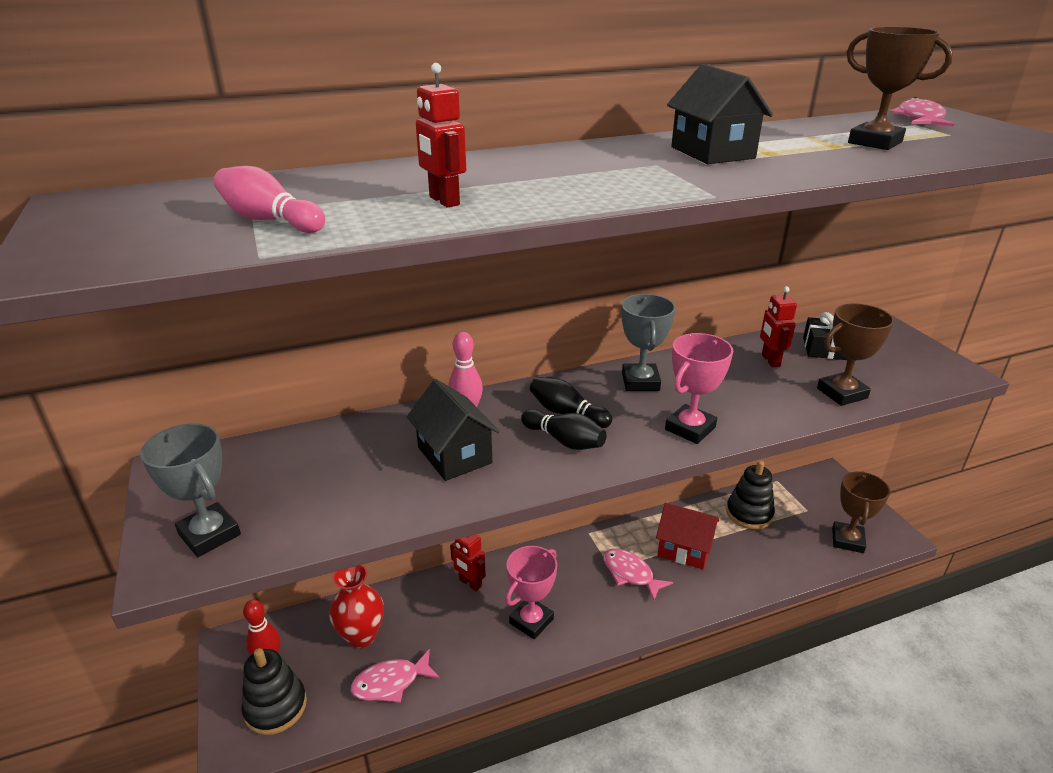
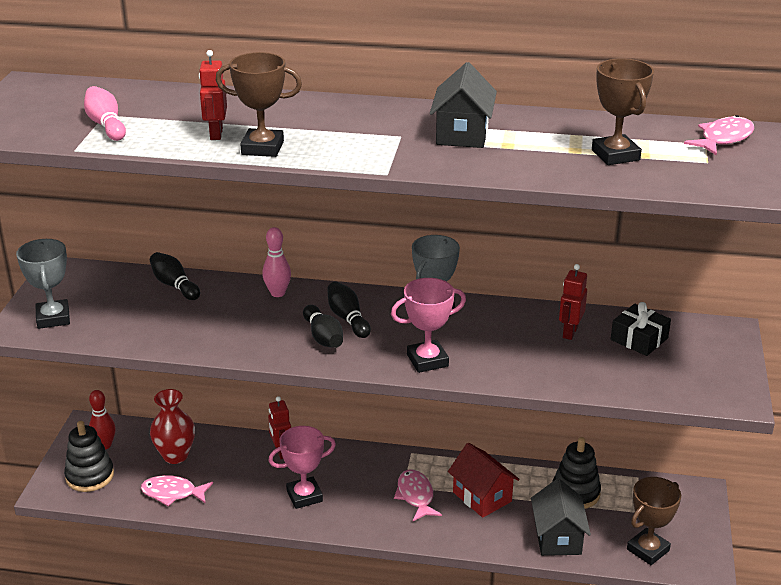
camera: 30 degrees right, 0 degrees up
(339, 440) = (174, 285): none -> black bowling pin
(454, 455) = (238, 321): black house -> black house (557, 538)
(842, 393) = (594, 378): brown trophy -> brown trophy (262, 148)

